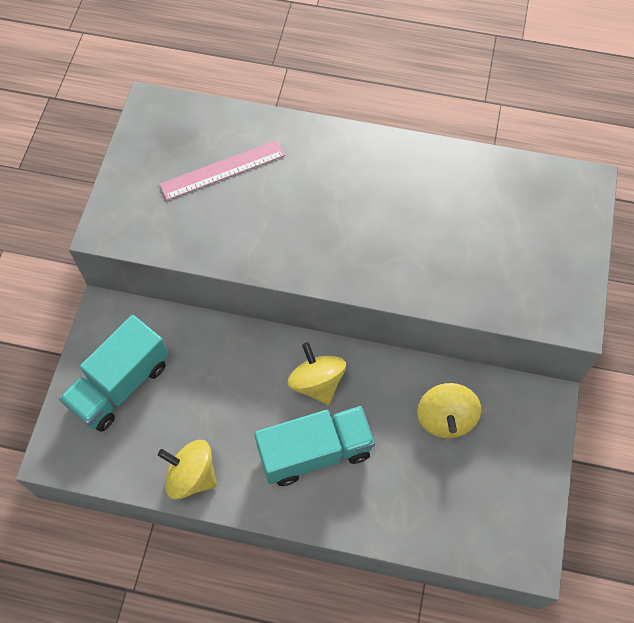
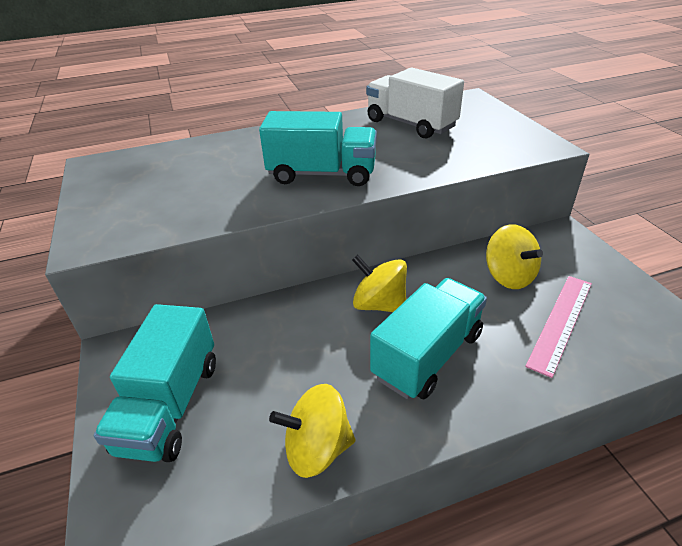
camera: 30 degrees left, 25 degrees down
(223, 170) = (189, 173): pink ruler -> pink ruler (561, 322)
(331, 240) = (322, 174): none -> turquoise truck
(475, 202) = (410, 124): none -> white truck

